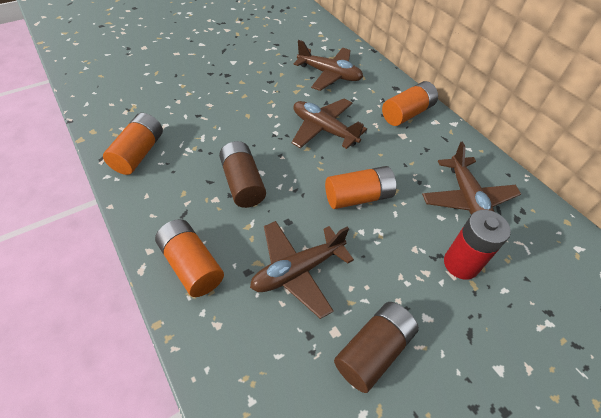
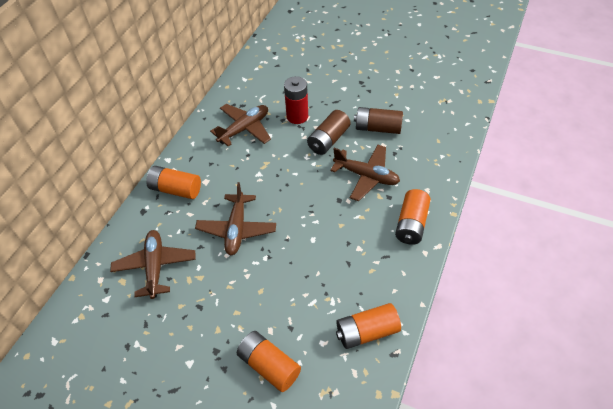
camera: 120 degrees left, 0 degrees up
(243, 183) = (332, 242): brown battery -> brown battery (328, 140)
(358, 197) = (288, 177): orange battery -> orange battery (269, 365)

